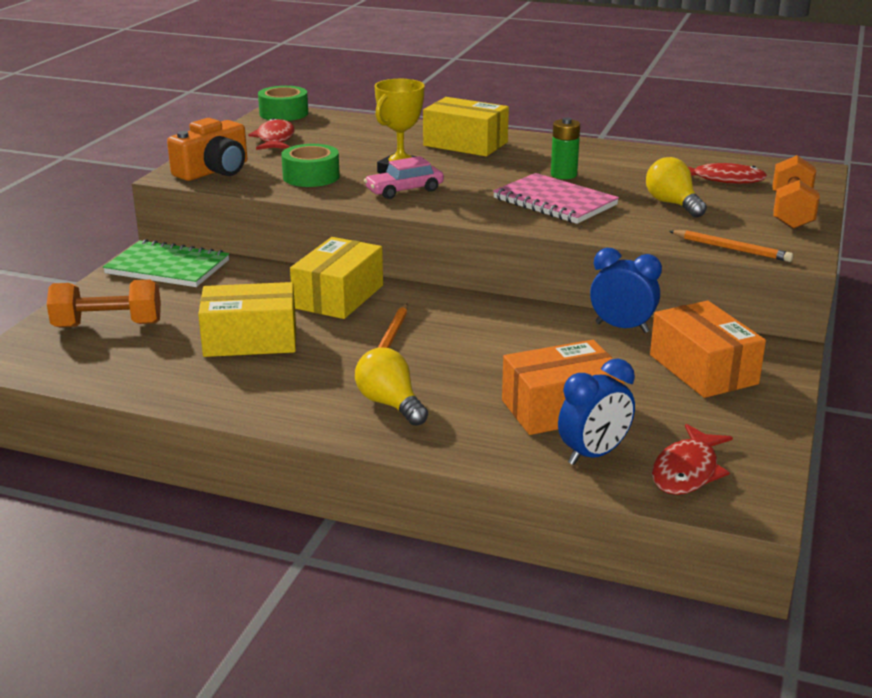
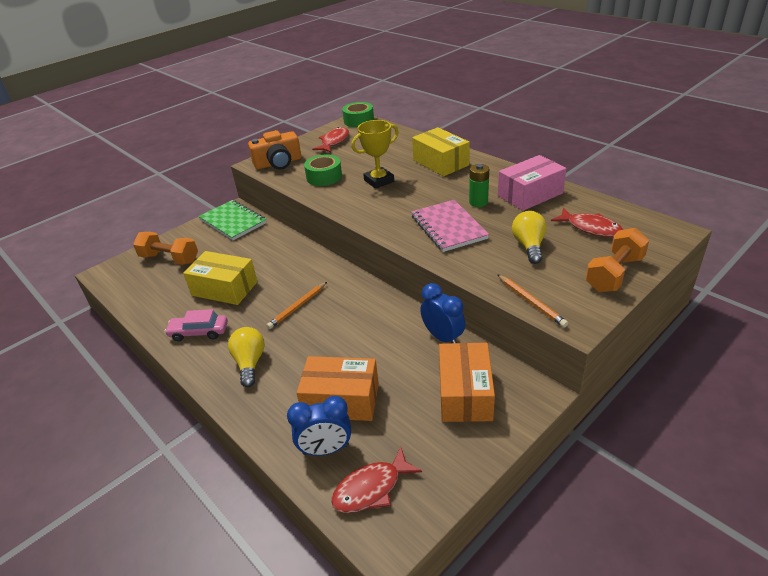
camera: 30 degrees right, 10 degrees up
(338, 296) = (298, 265): yellow box -> none
(404, 190) = (365, 198): pink car -> pink car (199, 332)
(619, 160) = (530, 194): none -> pink box

